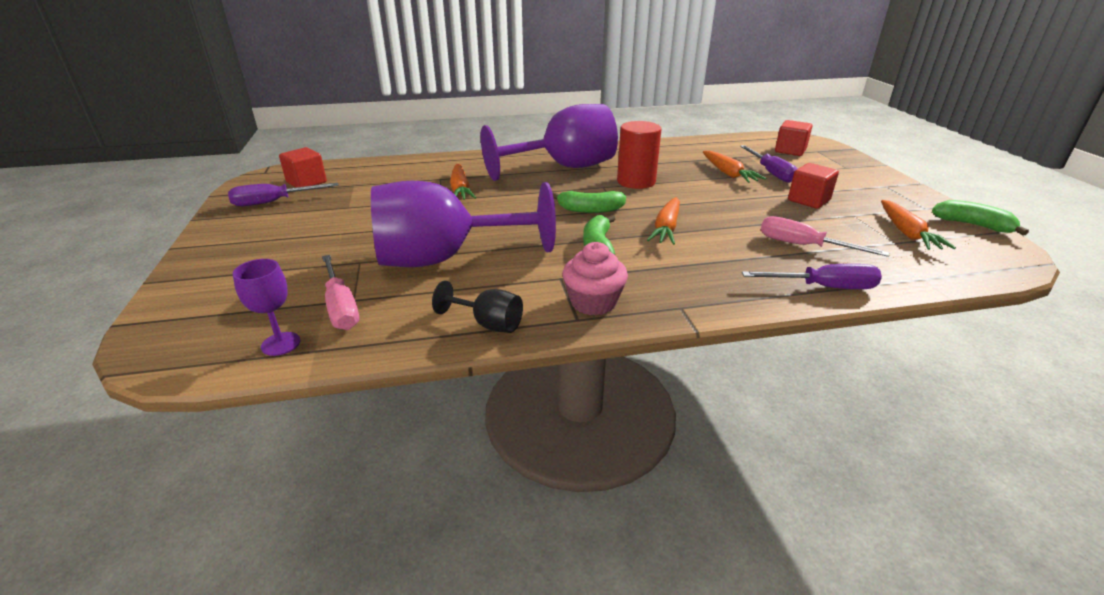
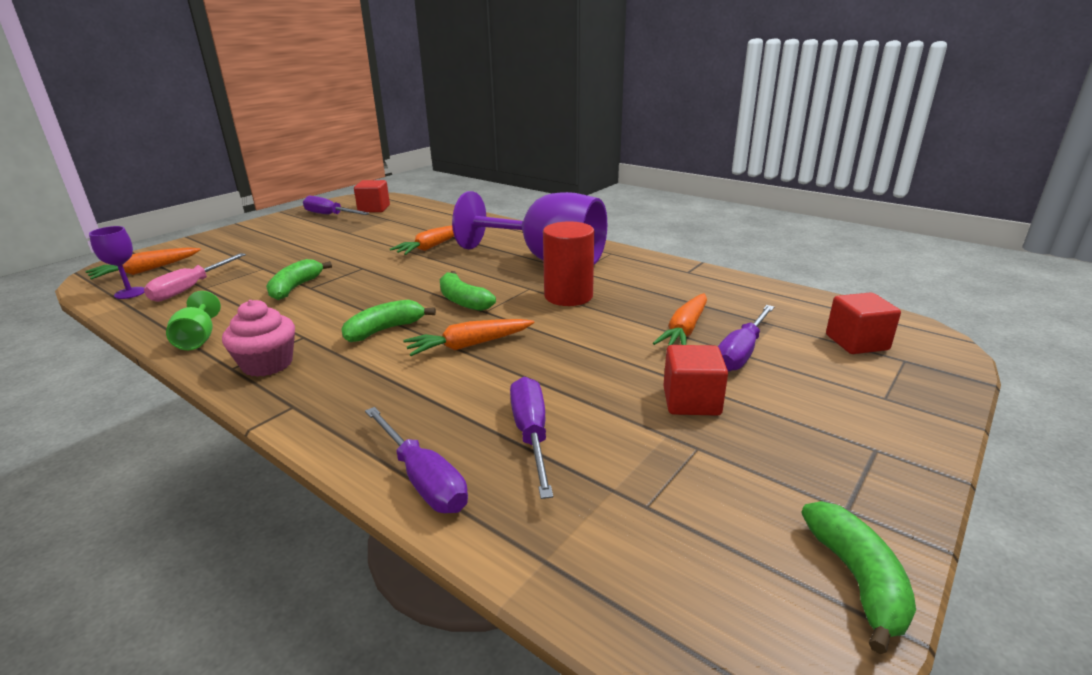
camera: 50 degrees right, 5 degrees down
(444, 258) = (295, 287): purple goblet -> green banana
(488, 324) = (198, 339): black goblet -> green goblet
(803, 246) = (531, 435): pink screwdriver -> purple screwdriver
(907, 233) = (702, 510): orange carrot -> orange carrot (146, 270)

